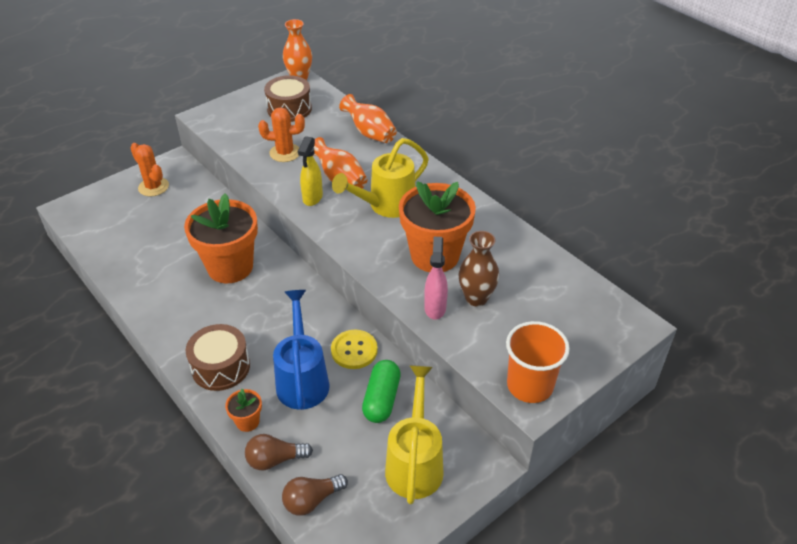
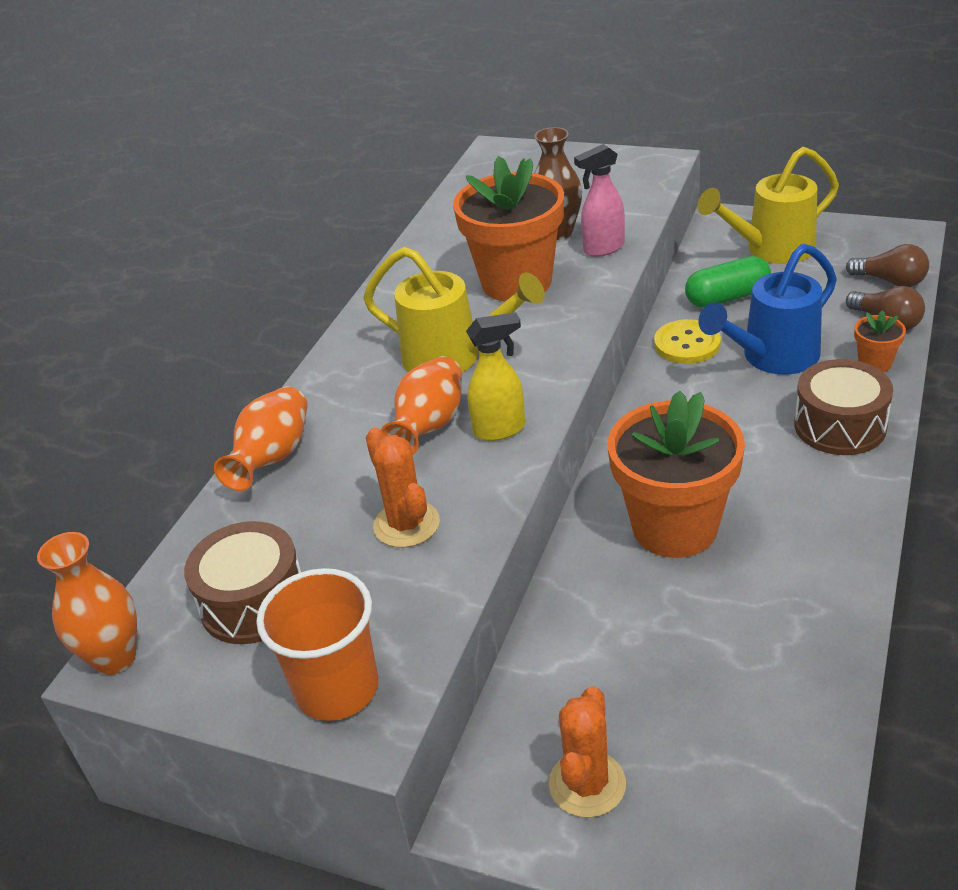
camera: 115 degrees left, 5 degrees down
(530, 385) = (642, 169): orange cup -> orange cup (337, 688)

